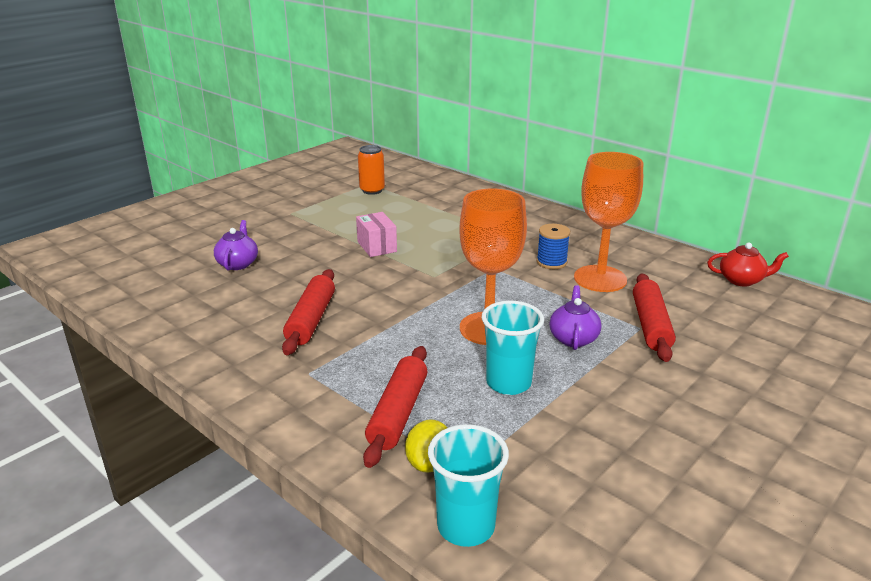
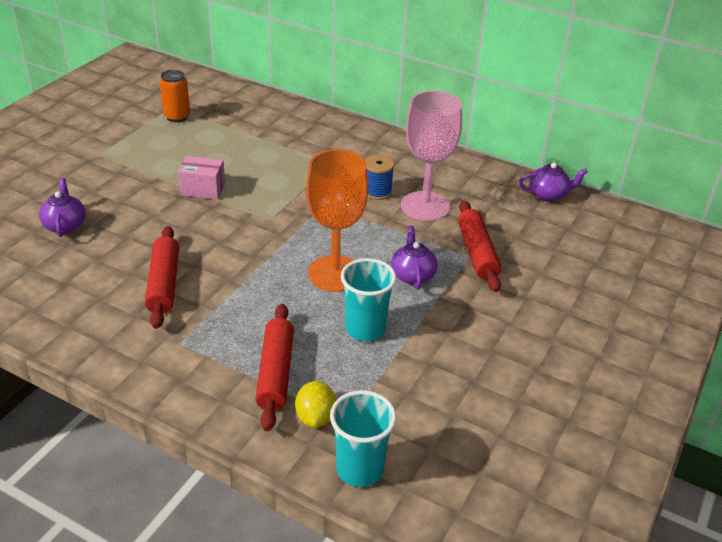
camera: 15 degrees left, 10 degrees up
(377, 246) = (203, 189): pink box -> pink box turned 45 degrees counterclockwise
(600, 279) = (425, 206): orange goblet -> pink goblet
(742, 280) = (548, 195): red teapot -> purple teapot

